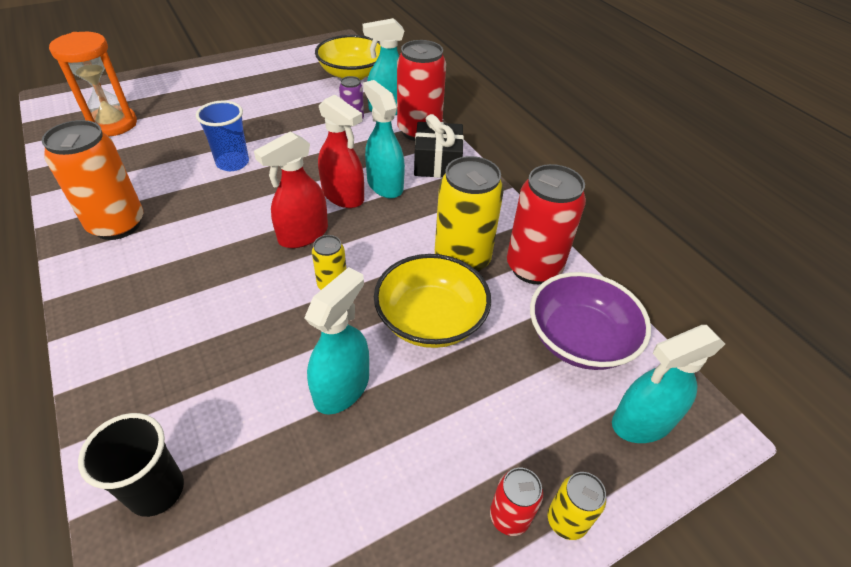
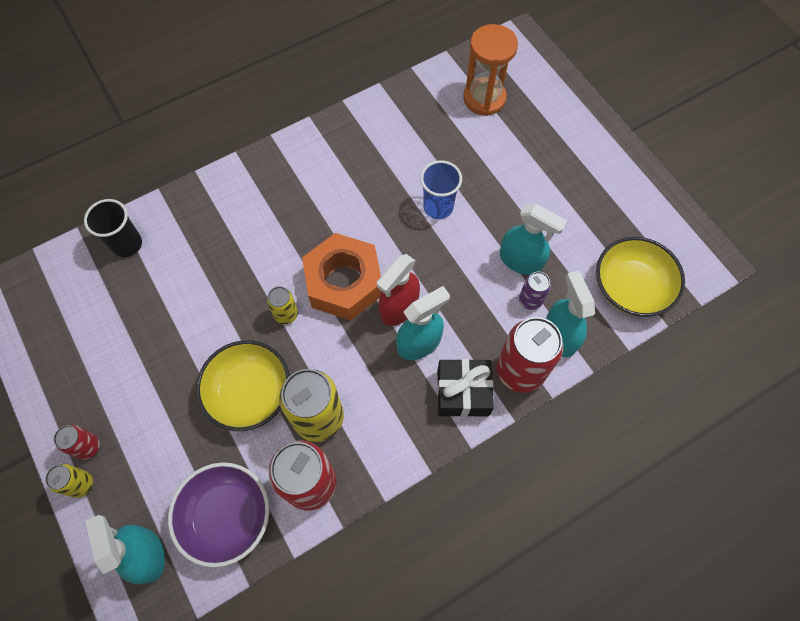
camera: 90 degrees right, 20 degrees up
(117, 225) = (348, 149): orange can -> none
(303, 235) = (344, 283): red spray bottle -> orange nut
(342, 387) = (190, 334): turquoise spray bottle -> turquoise spray bottle (521, 260)

